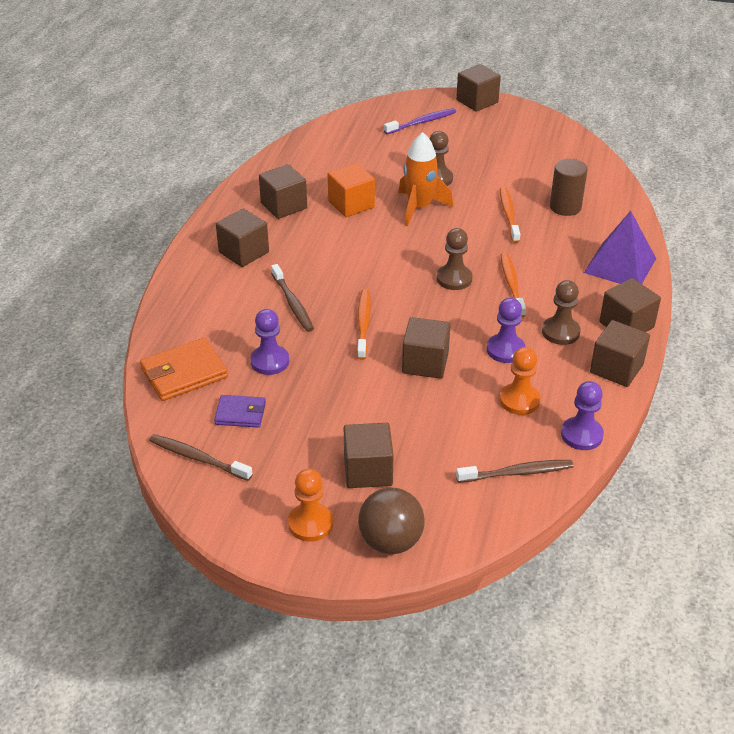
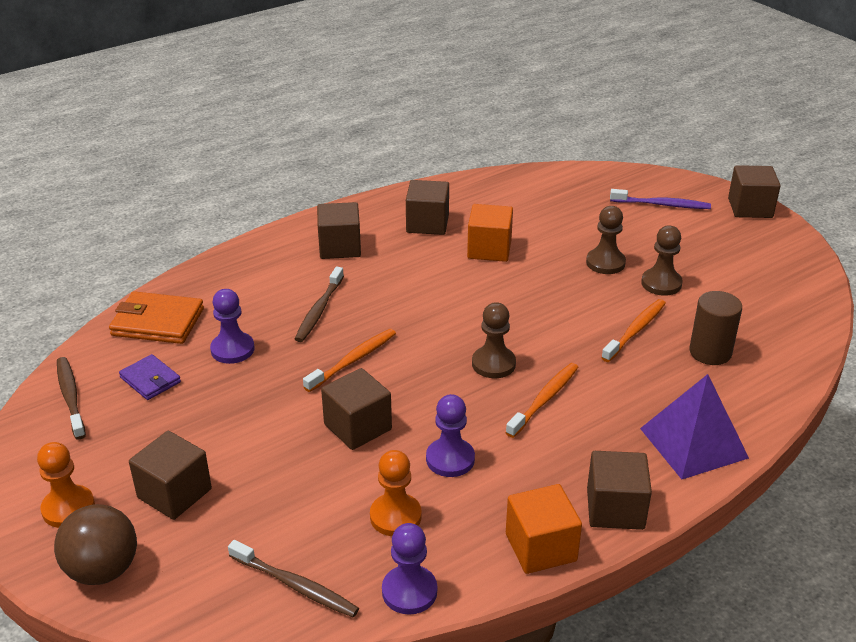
camera: 40 degrees right, 5 degrees down
(419, 208) = (550, 282): orange rocket -> none
(560, 332) = (531, 474): brown pawn -> brown pawn (661, 283)
(616, 368) = (541, 547): brown cube -> orange cube

